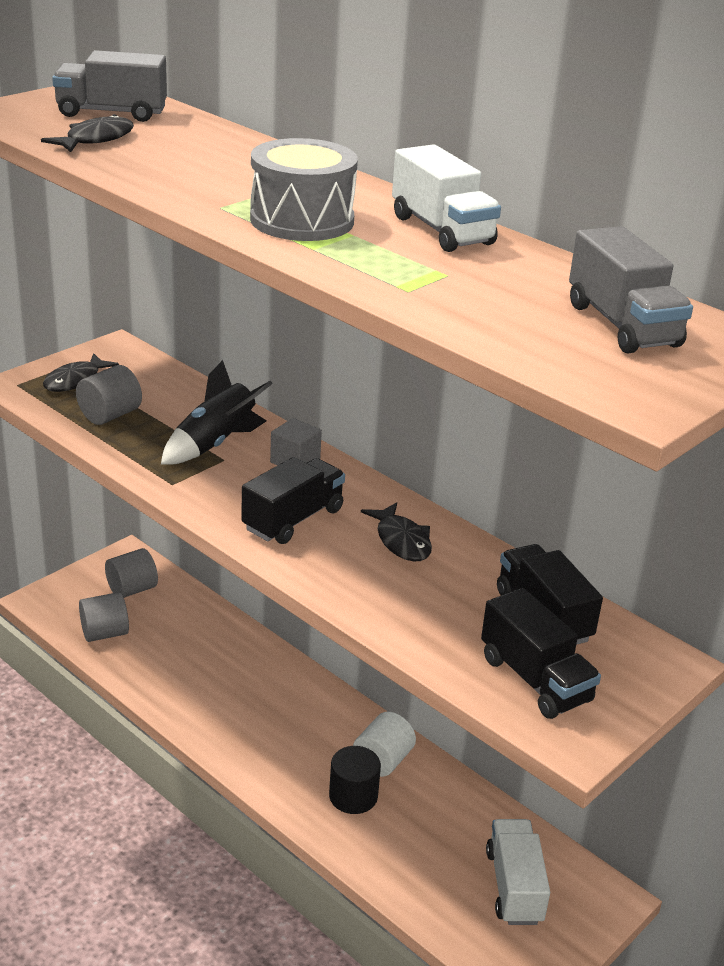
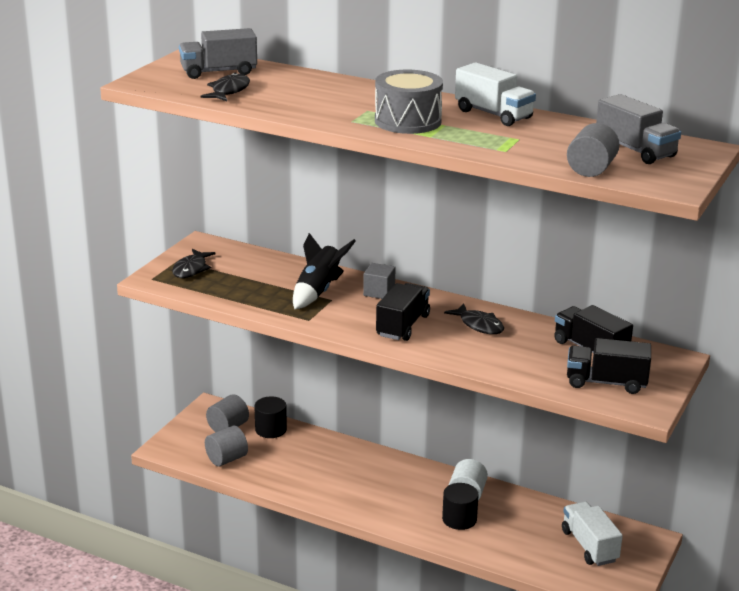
camera: 15 degrees left, 5 degrees down
(110, 415) = (233, 286): grey cylinder -> grey cylinder (591, 169)
(182, 604) = (271, 429): none -> black cylinder
(535, 679) = (606, 382): black truck -> black truck turned 150 degrees clockwise

